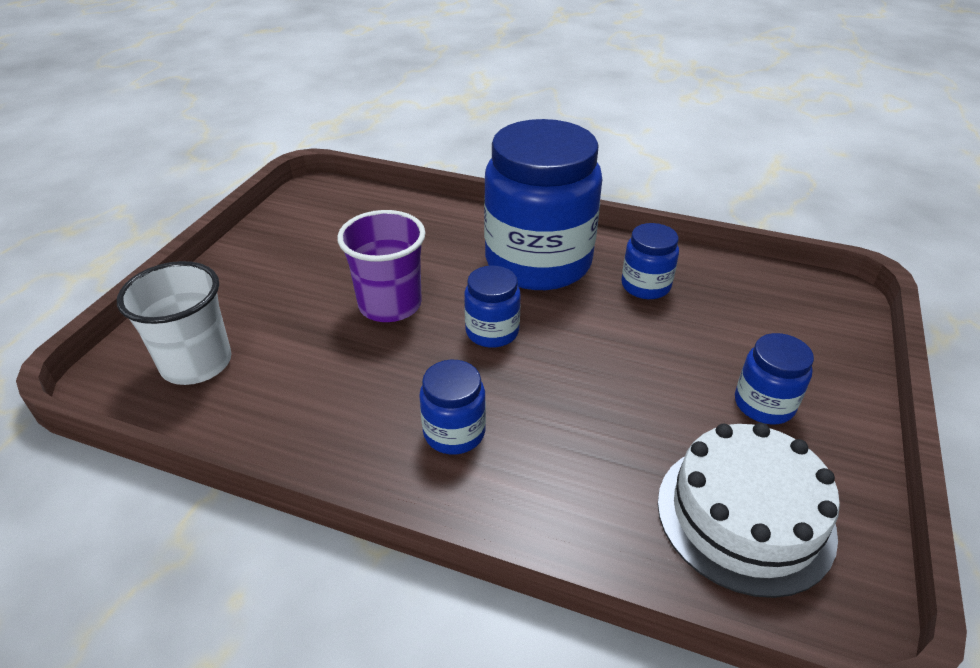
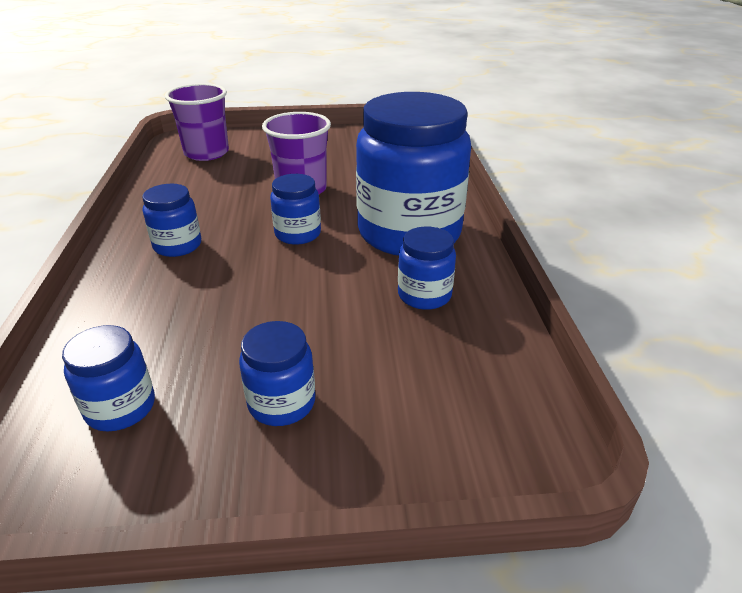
camera: 65 degrees right, 5 degrees down
(196, 363) = (206, 153): white cup -> purple cup
(745, 516) = (120, 407): white cake -> blue jar

